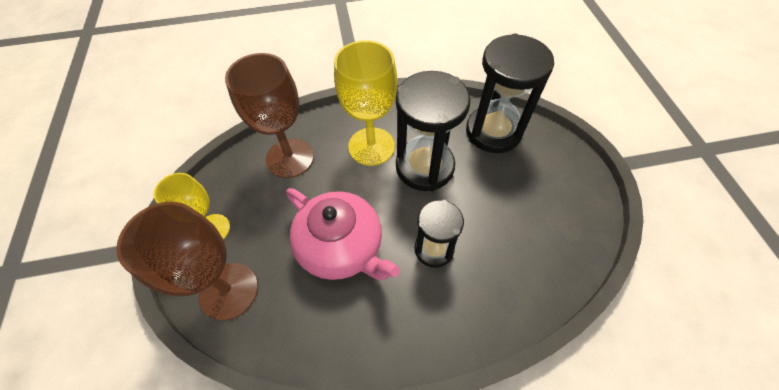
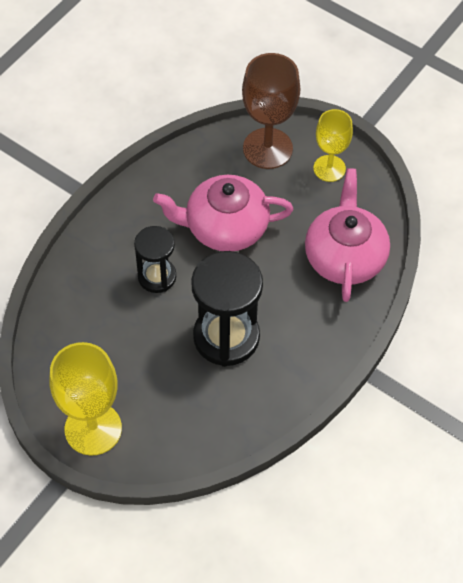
camera: 135 degrees right, 0 degrees up
(290, 158) = (345, 256): brown goblet -> pink teapot
(371, 146) = (291, 320): yellow goblet -> yellow goblet (93, 429)
(493, 131) = (197, 424): black hourglass -> none

